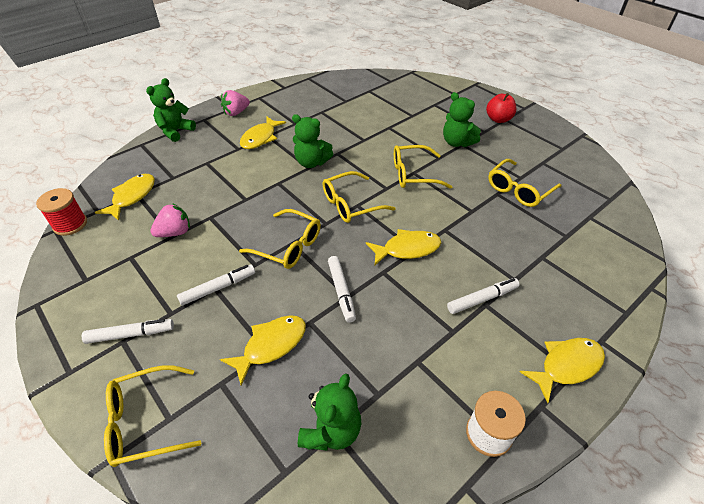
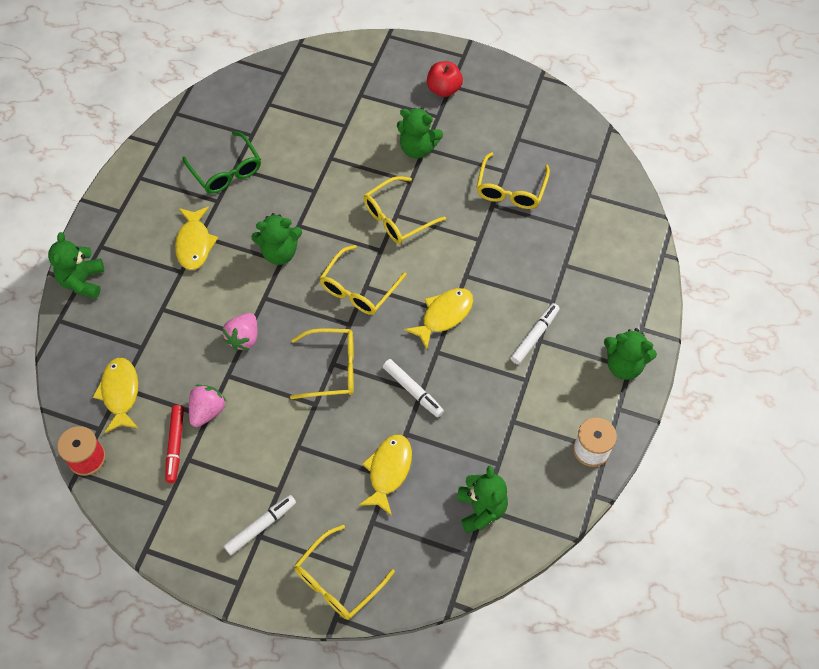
camera: 30 degrees left, 15 degrees up
(132, 244) = (175, 445): none -> red marker
(217, 288) = (300, 445): white marker -> none
(236, 113) = (131, 216): pink strawberry -> pink strawberry (244, 338)
(314, 111) = (226, 171): none -> green glasses
(566, 366) = (624, 365): yellow fish -> green teddy bear

